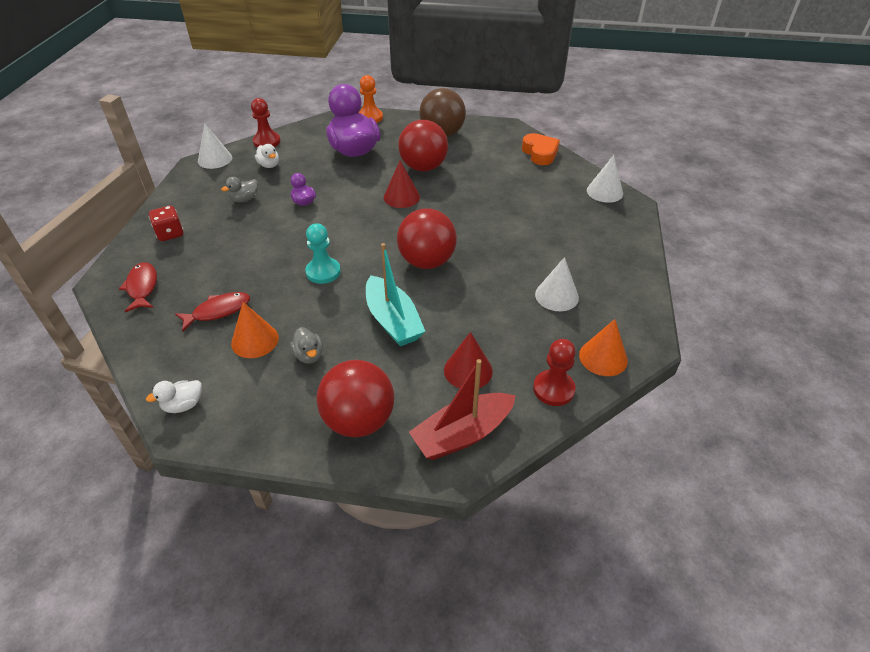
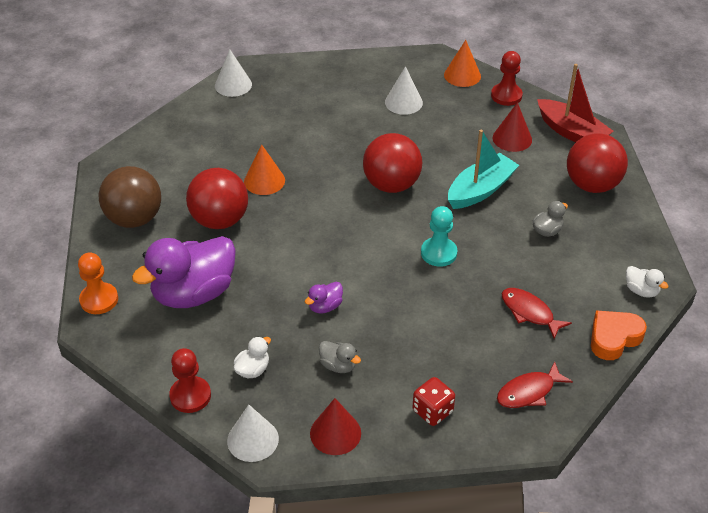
camera: 105 degrees left, 0 degrees up
(255, 340) = (550, 271): orange cone -> orange cone (264, 181)
(401, 197) = (288, 225): red cone -> red cone (335, 433)
(540, 153) = (166, 133): orange heart -> orange heart (614, 338)

